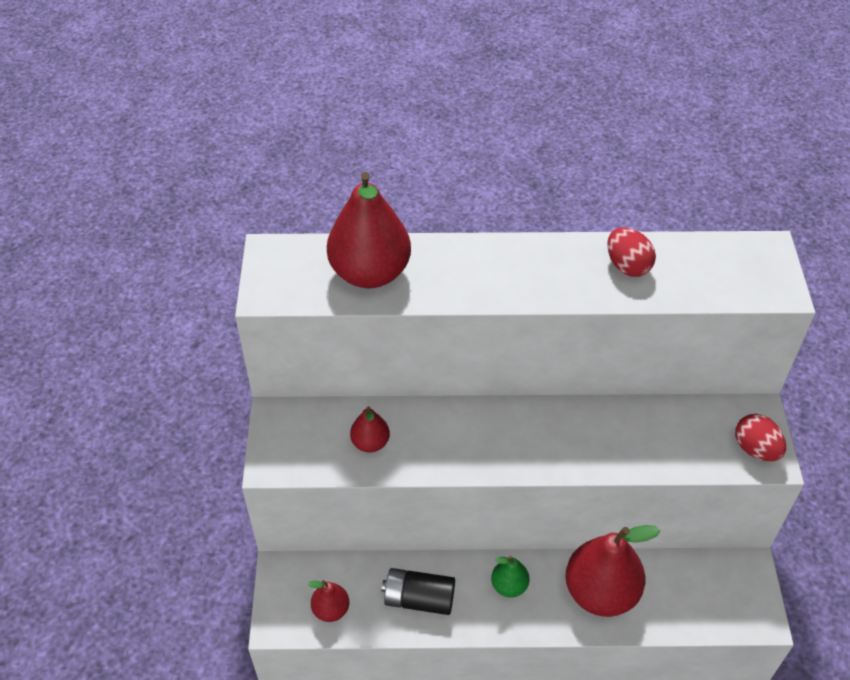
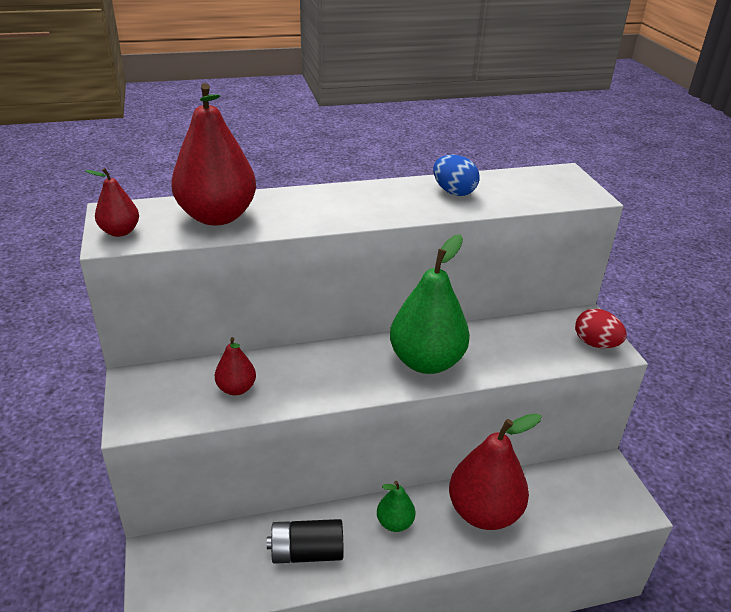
camera: 15 degrees left, 15 degrees down
(331, 609) = (214, 581): red pear -> red pear (120, 232)
(565, 442) = (426, 362): none -> green pear
(627, 266) = (453, 192): red egg -> blue egg

